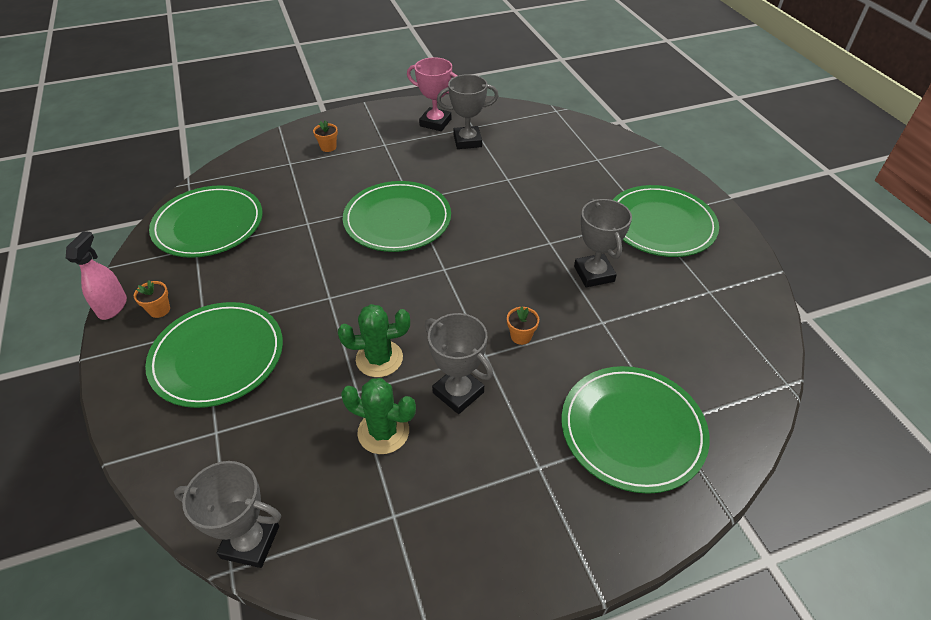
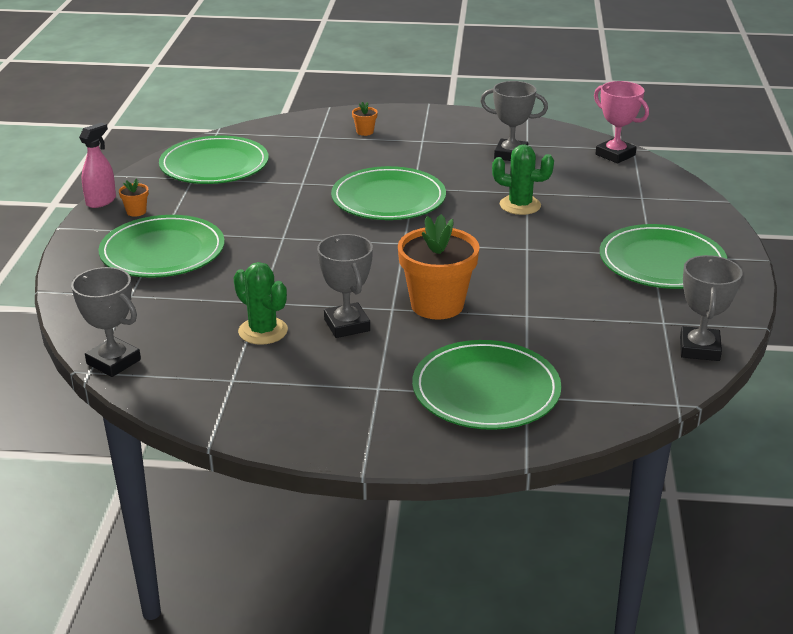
camera: 25 degrees right, 15 degrees down
(379, 359) = (295, 287): green cactus -> green cactus (520, 205)
(435, 122) = (489, 133): pink trophy -> pink trophy (615, 155)
(521, 336) = (437, 305): orange flower pot -> orange flower pot, size x2.40
(594, 274) = (551, 281): grey trophy -> grey trophy (699, 349)

